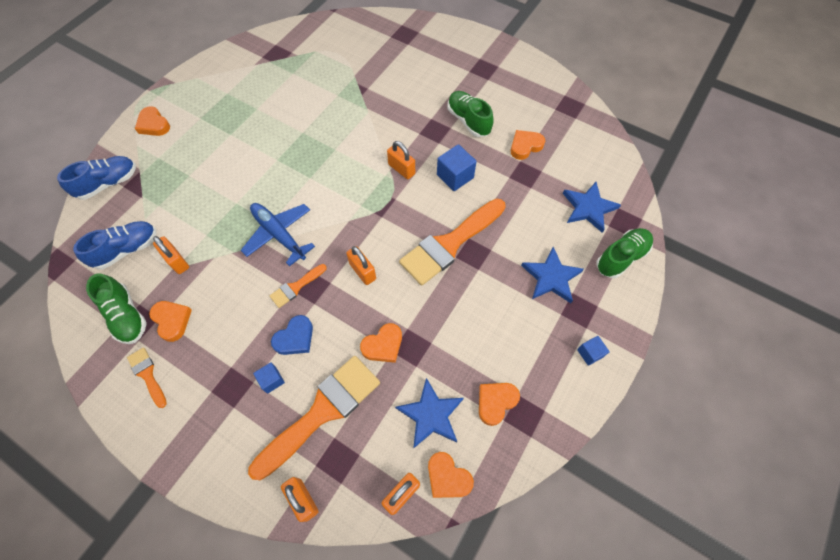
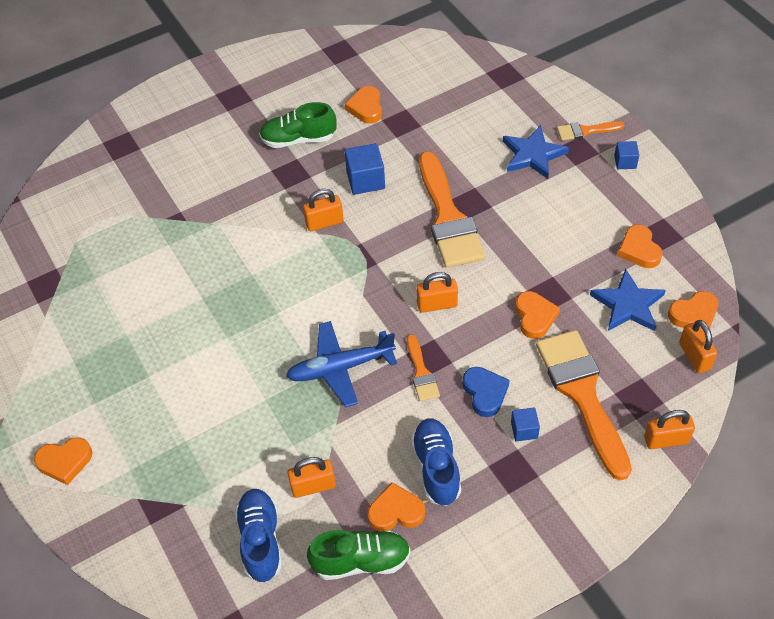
camera: 60 degrees left, 10 degrees down
(108, 183) = (133, 541): blue shoe -> blue shoe (436, 468)
(147, 375) = (455, 554): orange brush -> orange brush (586, 131)
(588, 208) = (473, 93): blue star -> none
(621, 257) = (541, 96): green shoe -> none

